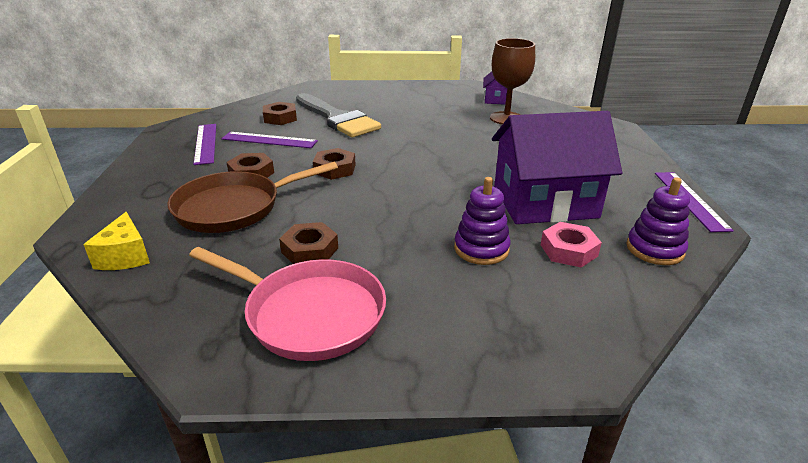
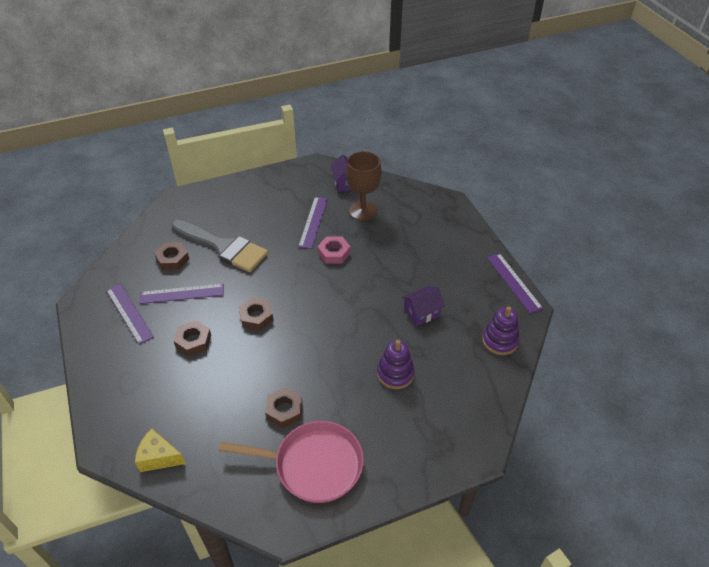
camera: 20 degrees left, 15 degrees up
(125, 256) = (159, 457): yellow cheese -> yellow cheese turned 135 degrees clockwise
(234, 207) = (205, 384): brown pan -> none
(445, 117) = (313, 222): none -> purple ruler
(544, 202) = (421, 313): purple house -> purple house, size x0.46
(568, 250) = (449, 358): pink nut -> pink nut (334, 253)

